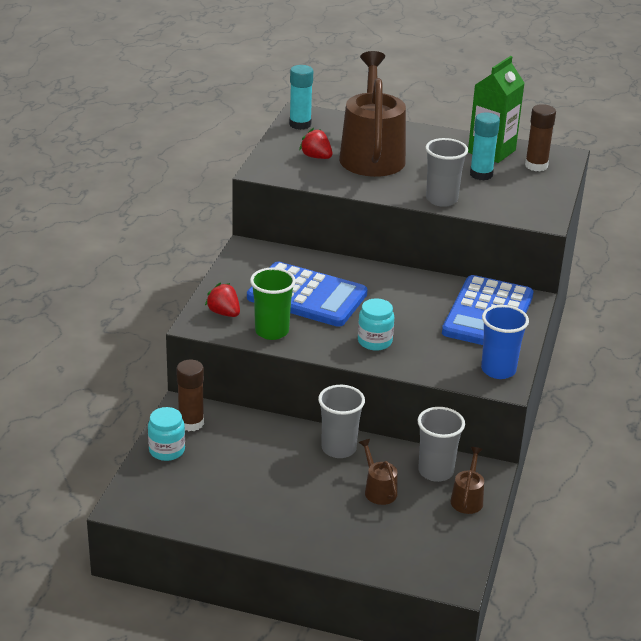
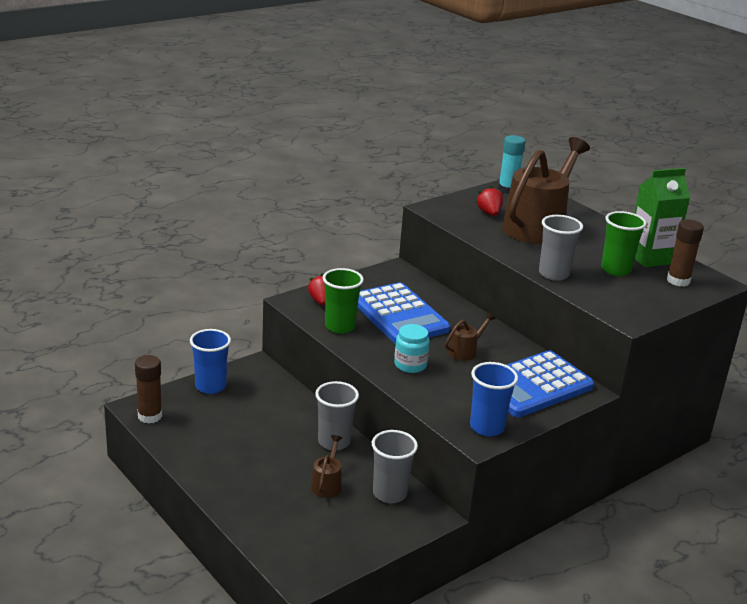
camera: 35 degrees right, 5 degrees down
(167, 450) = (210, 386): turquoise jar -> blue cup
(191, 423) = (250, 377): brown glue stick -> brown glue stick (150, 416)
(467, 498) = (390, 525): brown watering can -> brown watering can (465, 351)
(481, 174) = (616, 270): turquoise glue stick -> green cup

